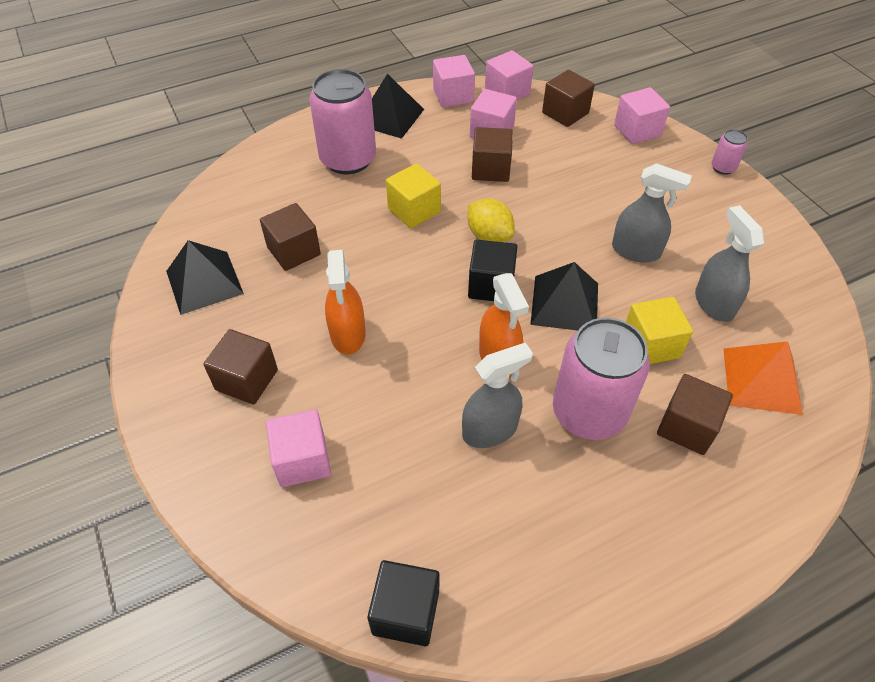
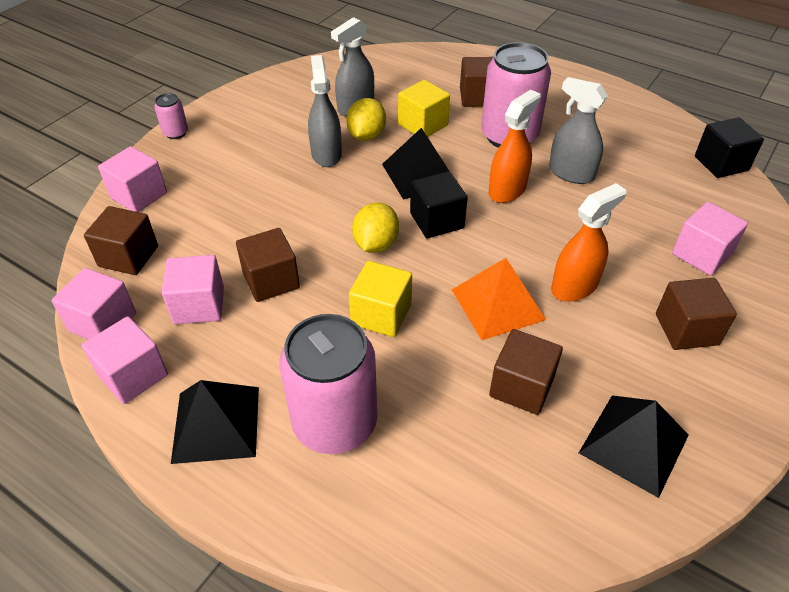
camera: 120 degrees left, 5 degrees down
(653, 291) = (366, 136): none -> yellow lemon
(762, 380) = (411, 78): orange pyramid -> orange pyramid (498, 304)

